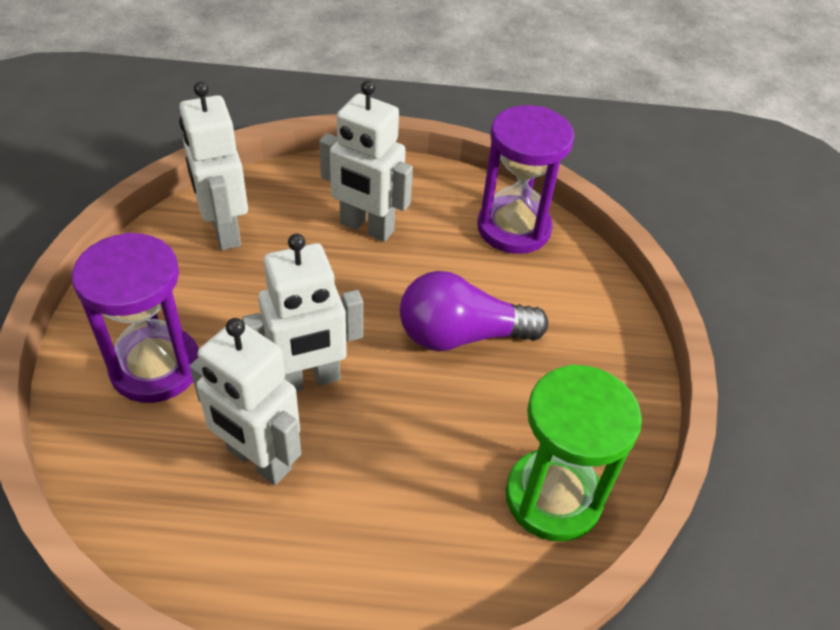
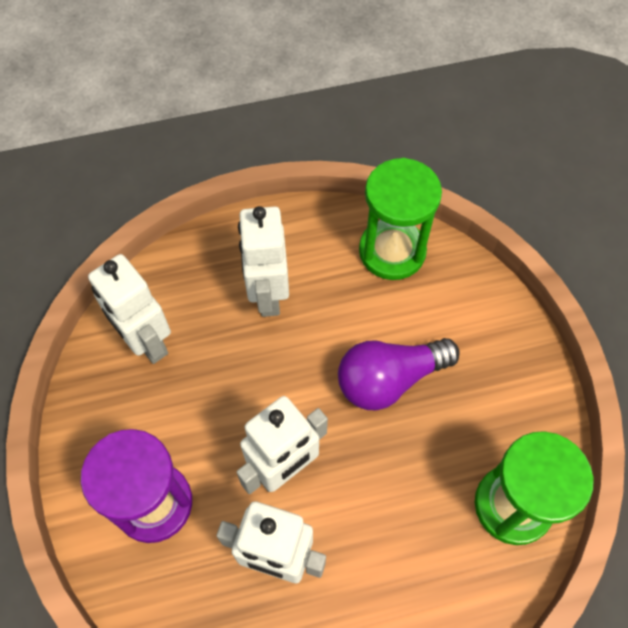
camera: 15 degrees left, 15 degrees up
(366, 228) = (268, 295): white robot -> white robot turned 75 degrees clockwise
(513, 228) = (392, 251): purple hourglass -> green hourglass

